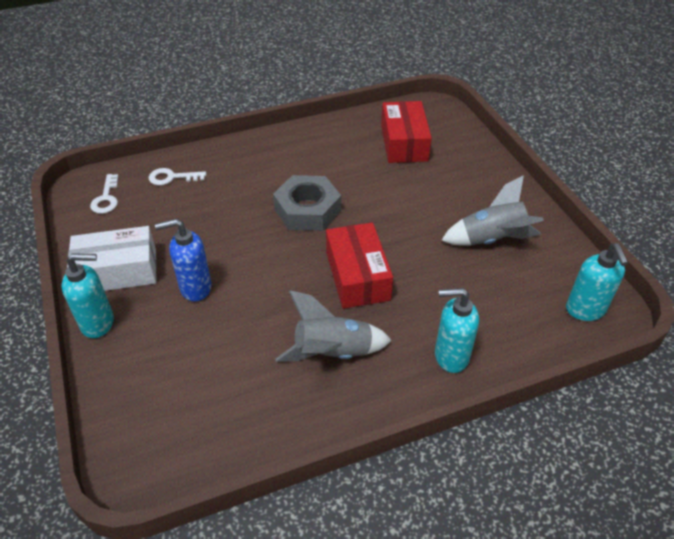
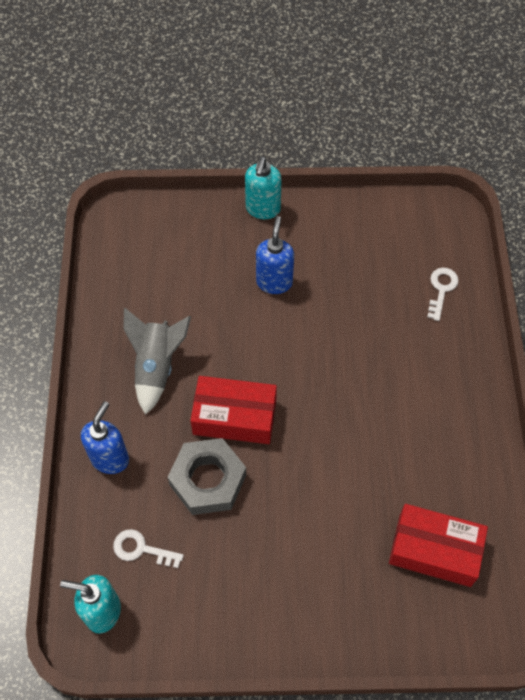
camera: 110 degrees right, 15 degrees up
(106, 198) = (425, 230): white key -> white key (141, 549)
(117, 271) = (318, 228): white box -> none
(307, 210) = (346, 402): grey nut -> grey nut (208, 480)
(450, 356) = (110, 458): turquoise soap dispenser -> blue soap dispenser
(491, 239) = (232, 570): grey rocket -> none

